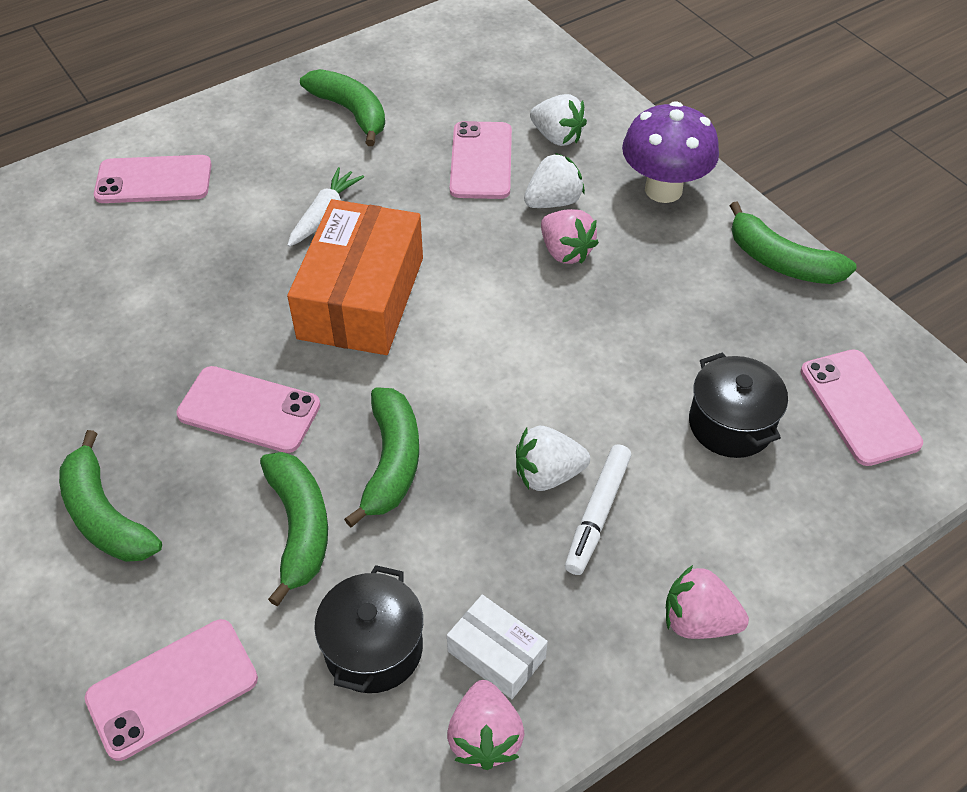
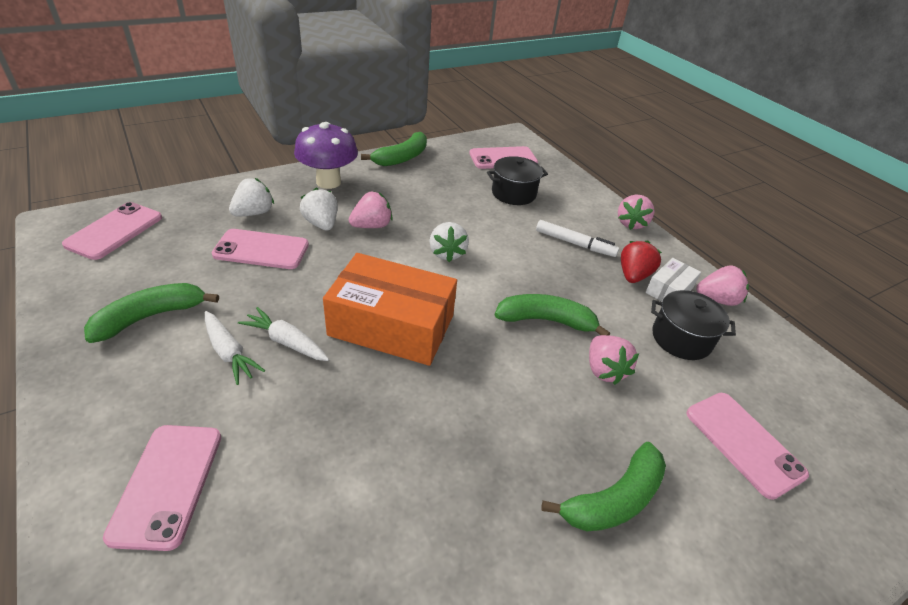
camera: 90 degrees left, 10 degrees down
(249, 410) = (501, 398): pink phone -> pink phone (115, 231)
(299, 527) = (604, 370): green banana -> pink strawberry
(306, 177) = (229, 352): none -> white carrot
(526, 599) = (633, 275): none -> red strawberry
(547, 474) = (550, 257): white strawberry -> white strawberry (447, 253)

